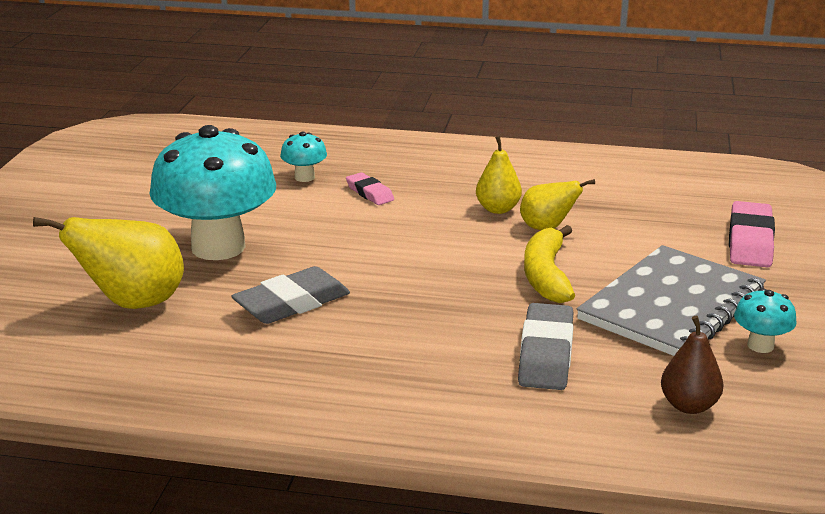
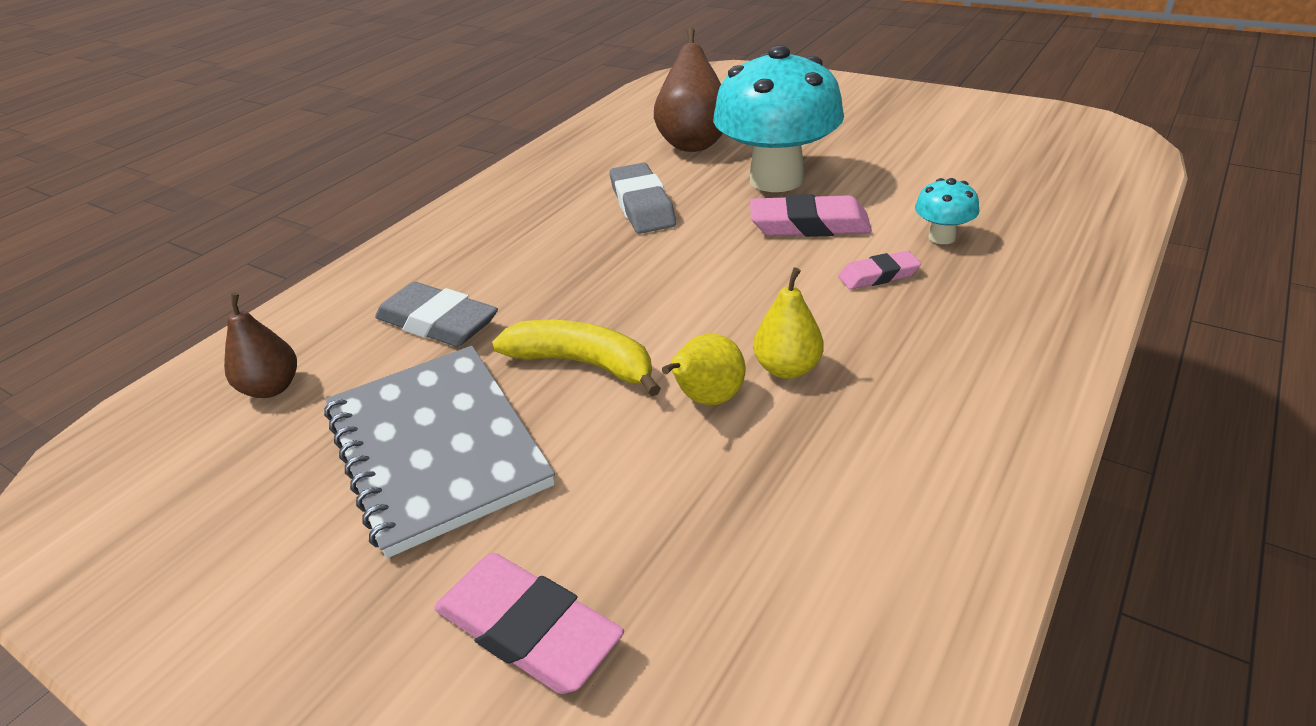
camera: 115 degrees right, 10 degrees up
(133, 303) = (694, 143): yellow pear -> brown pear
(303, 223) = (809, 225): none -> pink eraser
(760, 345) = (291, 492): turquoise mushroom -> none

